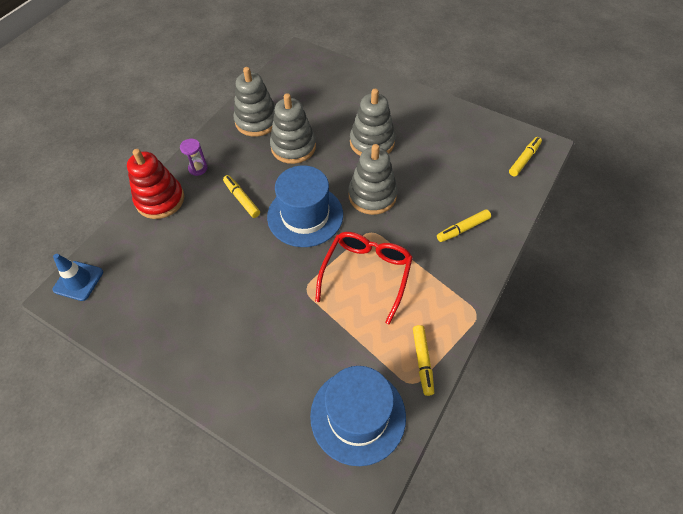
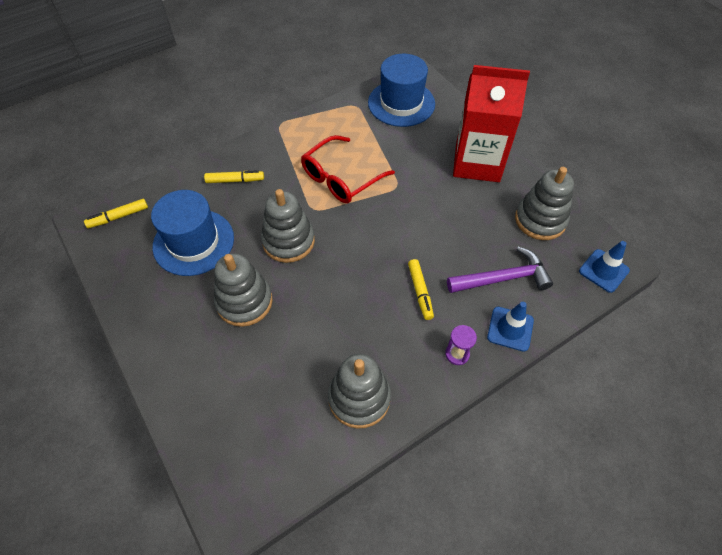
camera: 155 degrees left, 0 degrees up
(160, 200) = (510, 329): red stacking toy -> blue traffic cone
(173, 237) = (503, 278): none -> purple hammer
(229, 358) = (477, 163): none -> red carton
(293, 147) = (334, 335): grey stacking toy -> grey stacking toy (540, 220)
(305, 215) = (364, 248): blue hat -> blue hat (193, 242)
(422, 361) = (340, 113): yellow marker -> none

